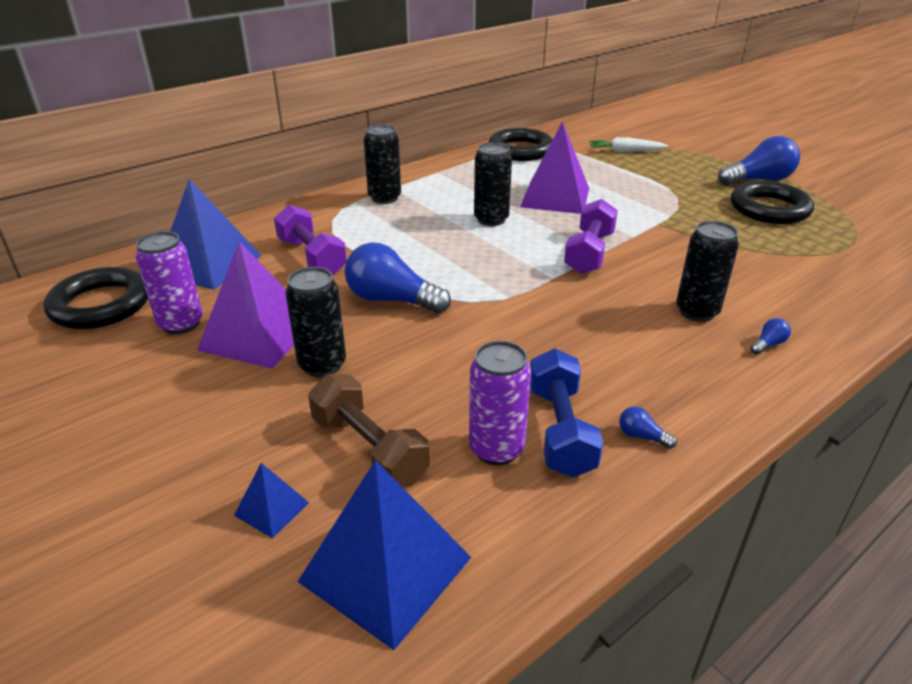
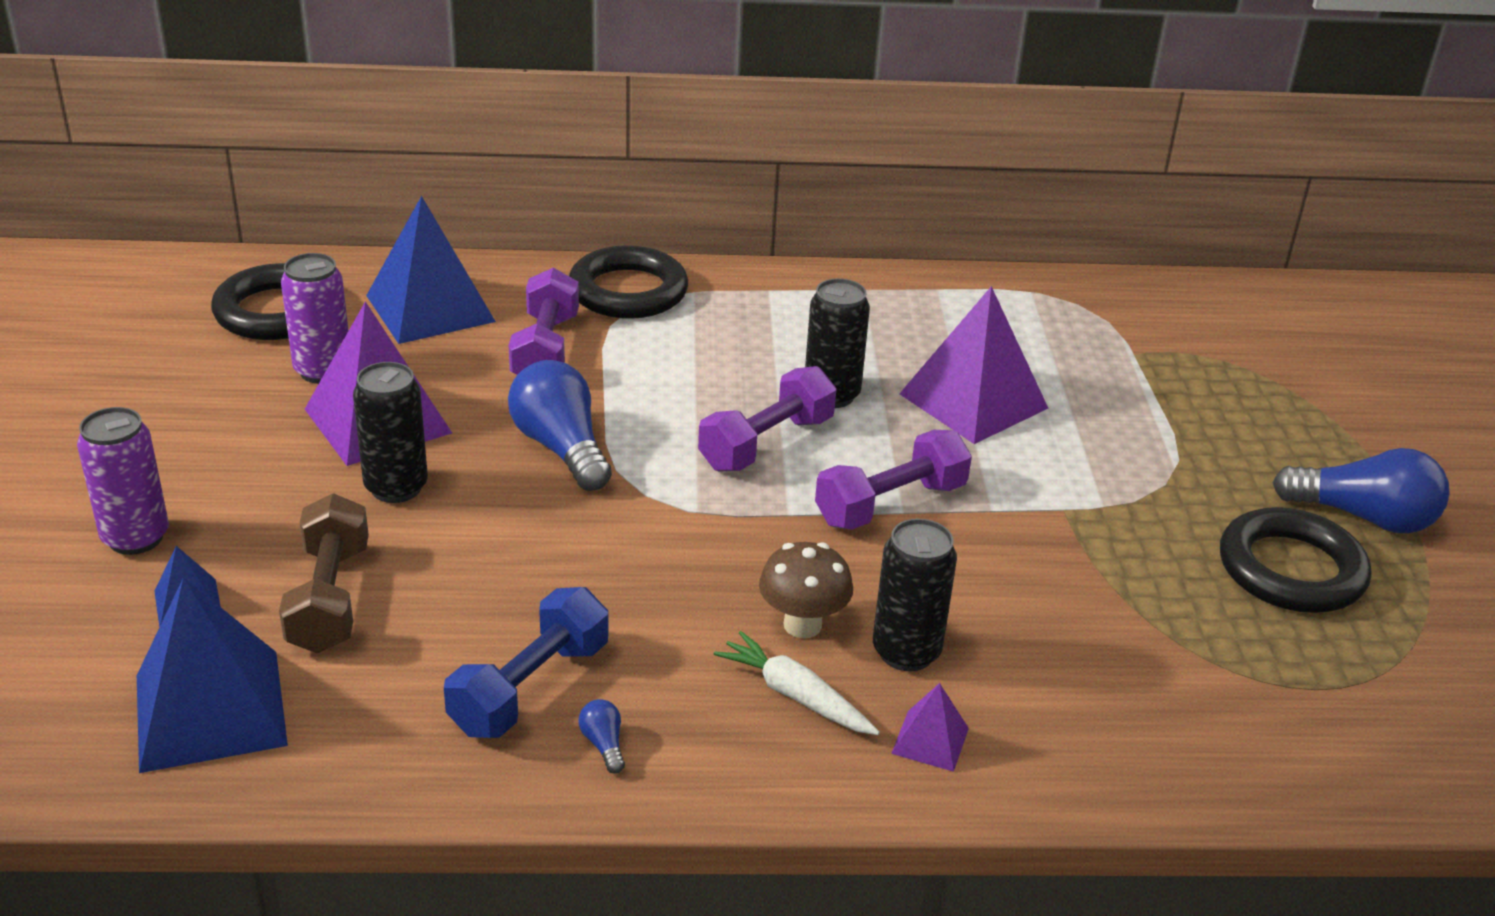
camera: 35 degrees right, 0 degrees up
(384, 198) = (738, 302): black can -> none
(494, 252) = (766, 443): none -> purple dumbbell
(496, 449) = (442, 668): purple can -> purple can (135, 538)
(520, 150) = (1040, 301): black ring -> black ring (628, 291)
(625, 151) = (1211, 371): white carrot -> white carrot (795, 695)
(637, 324) = (802, 625): none -> brown mushroom
(768, 344) = (930, 740): blue light bulb -> purple pyramid

